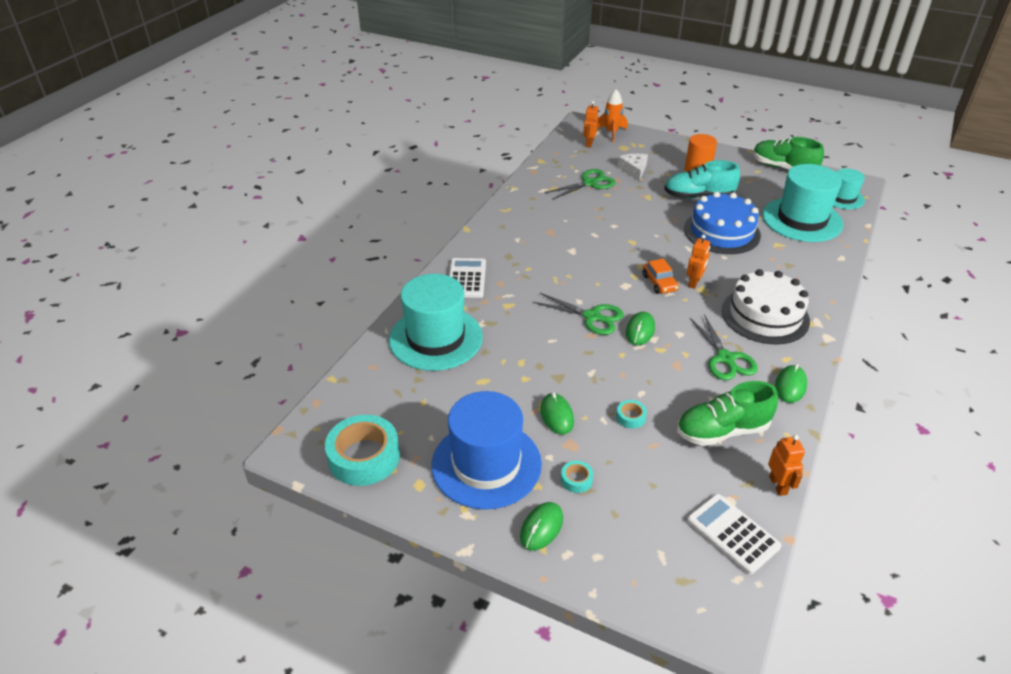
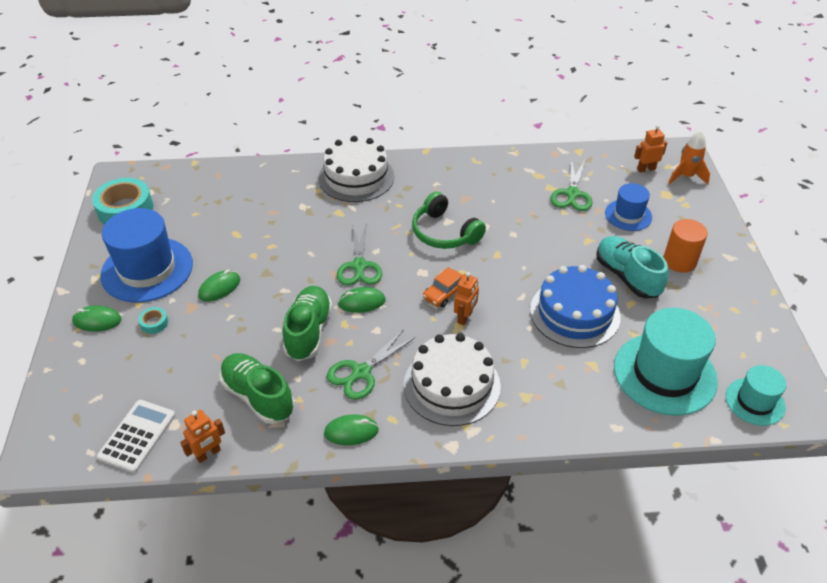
camera: 60 degrees right, 5 degrees up
(436, 338) = (270, 191): turquoise hat -> none
(466, 278) = (356, 177): white calculator -> white cake
(585, 257) = (444, 232): none -> green headphones
(590, 183) = (572, 194): green scissors -> green scissors turned 75 degrees clockwise
(630, 417) = (242, 332): turquoise tape -> none
(634, 170) = (628, 215): white cheese -> blue hat
(694, 282) = (465, 317): orange robot -> orange robot turned 60 degrees counterclockwise
(783, 168) = (766, 330): green shoe -> green shoe (308, 332)

